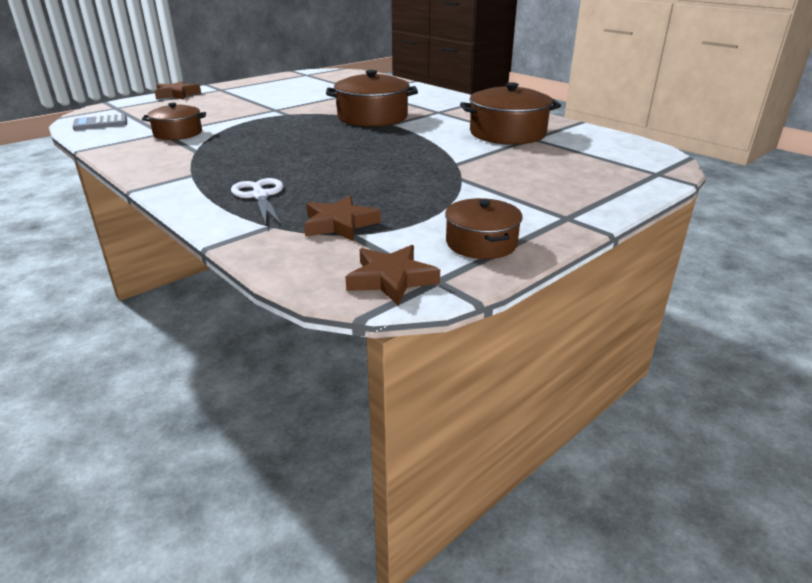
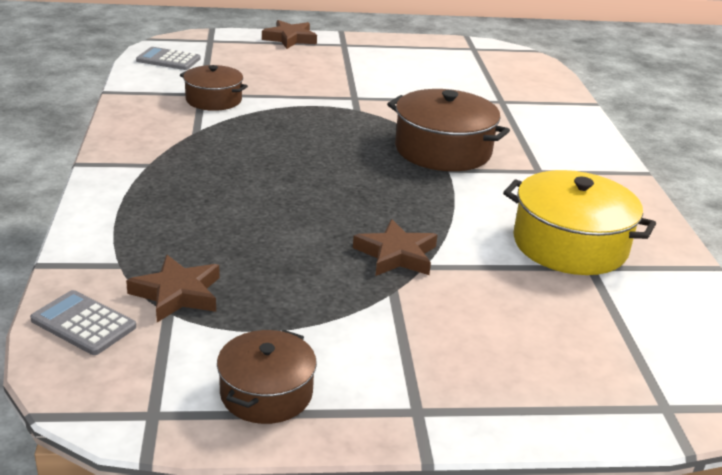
camera: 35 degrees right, 0 degrees up
(260, 196) = (164, 221): white scissors -> none
(304, 261) = (83, 323): none -> grey calculator
(391, 279) = (118, 388): brown star -> brown star (396, 255)
(507, 133) = (570, 244): brown pot -> yellow pot

